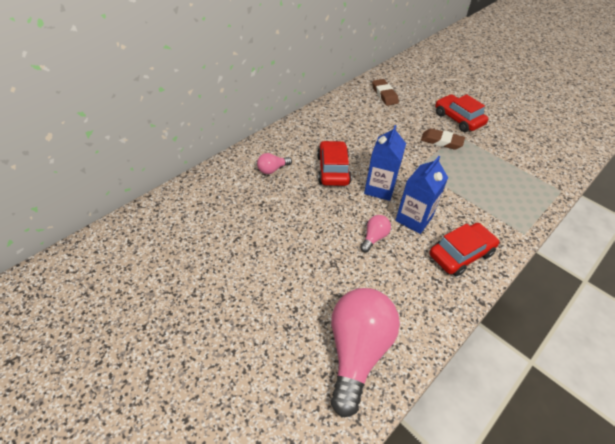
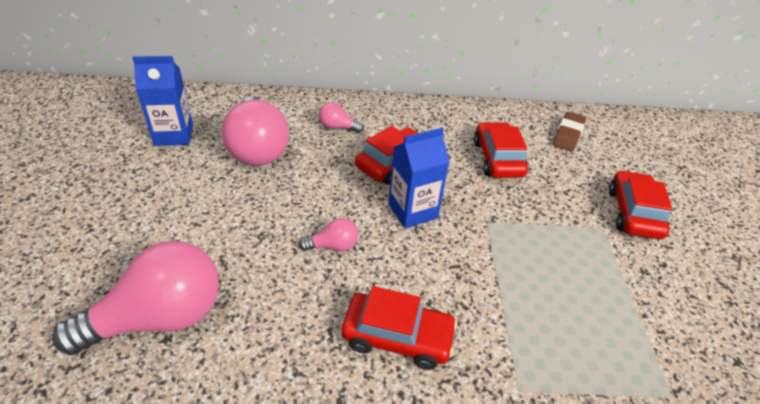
camera: 45 degrees right, 5 degrees down
(248, 217) = (257, 148): none -> pink light bulb
(374, 130) = (498, 158): none -> red car
(414, 219) = (402, 263): blue carton -> blue carton (174, 135)
(441, 141) = (567, 219): brown eraser -> none

